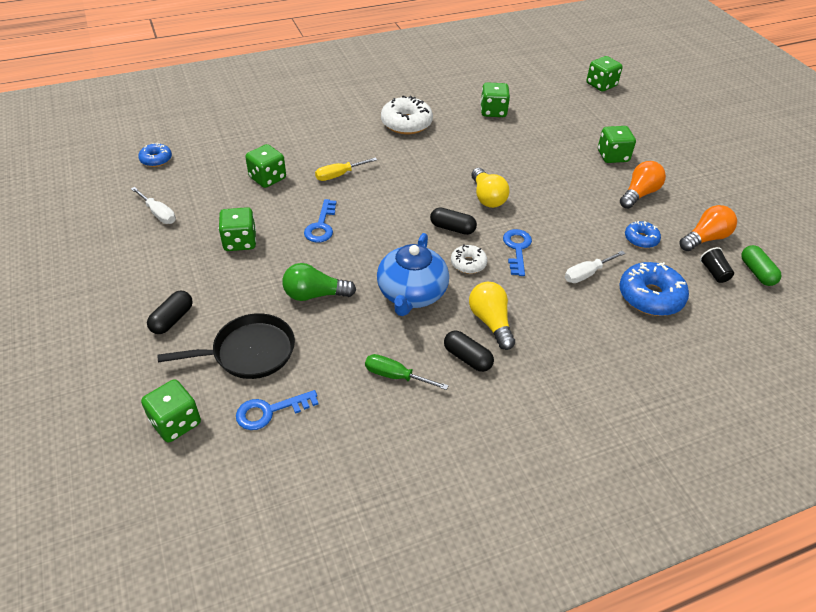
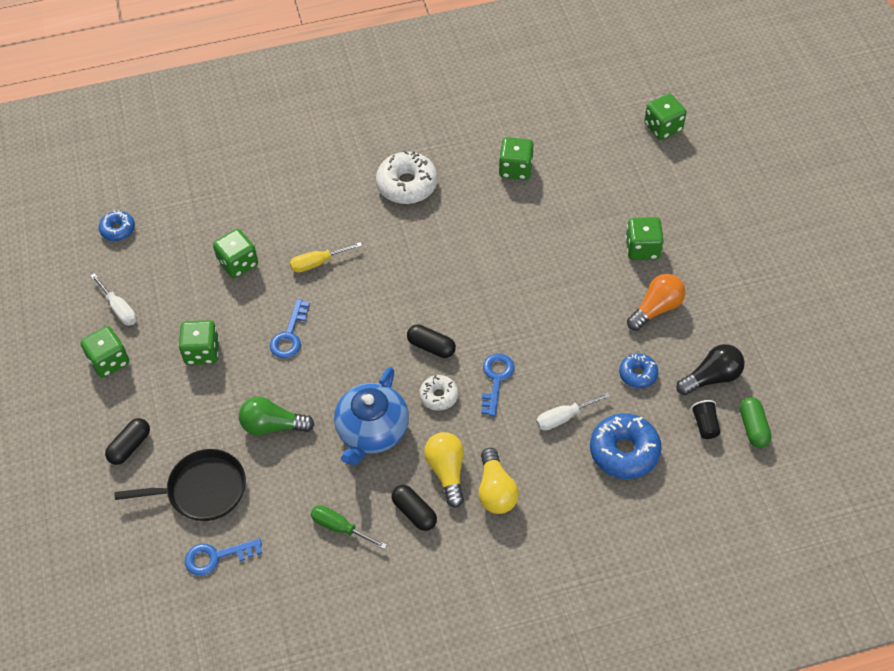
camera: 10 degrees right, 10 degrees up
(176, 422) = (130, 561): green dice -> green dice (109, 361)
(487, 197) = (479, 304): yellow light bulb -> yellow light bulb (496, 491)
(705, 238) = (711, 377): orange light bulb -> black light bulb

